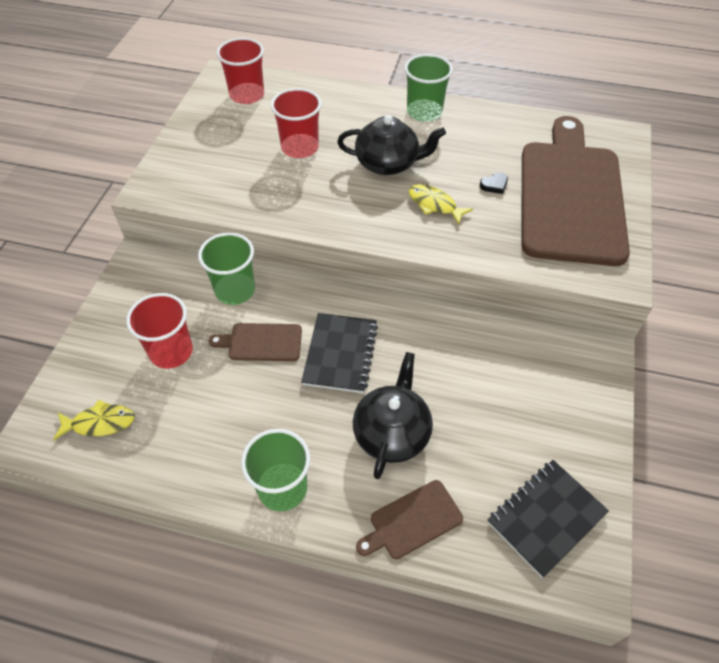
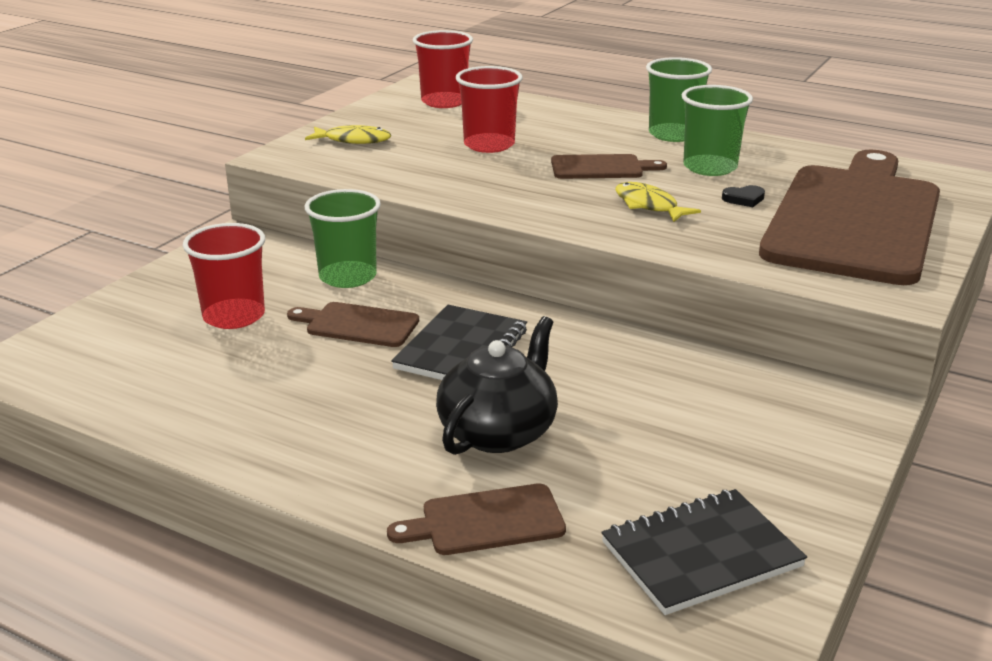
camera: 15 degrees right, 25 degrees down
(100, 423) = (105, 362): yellow fish -> yellow fish (353, 140)
(282, 488) = (312, 458): green cup -> green cup (710, 167)
(388, 163) = (601, 168): black teapot -> brown cutting board

